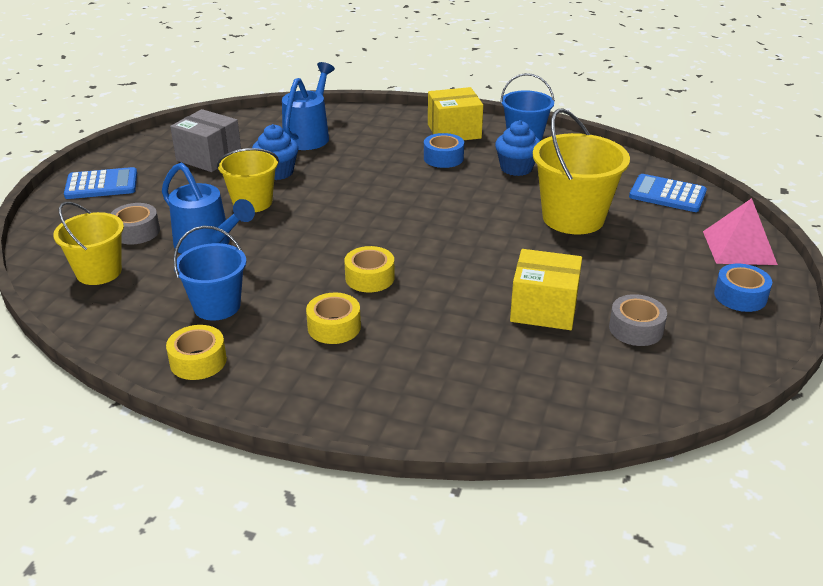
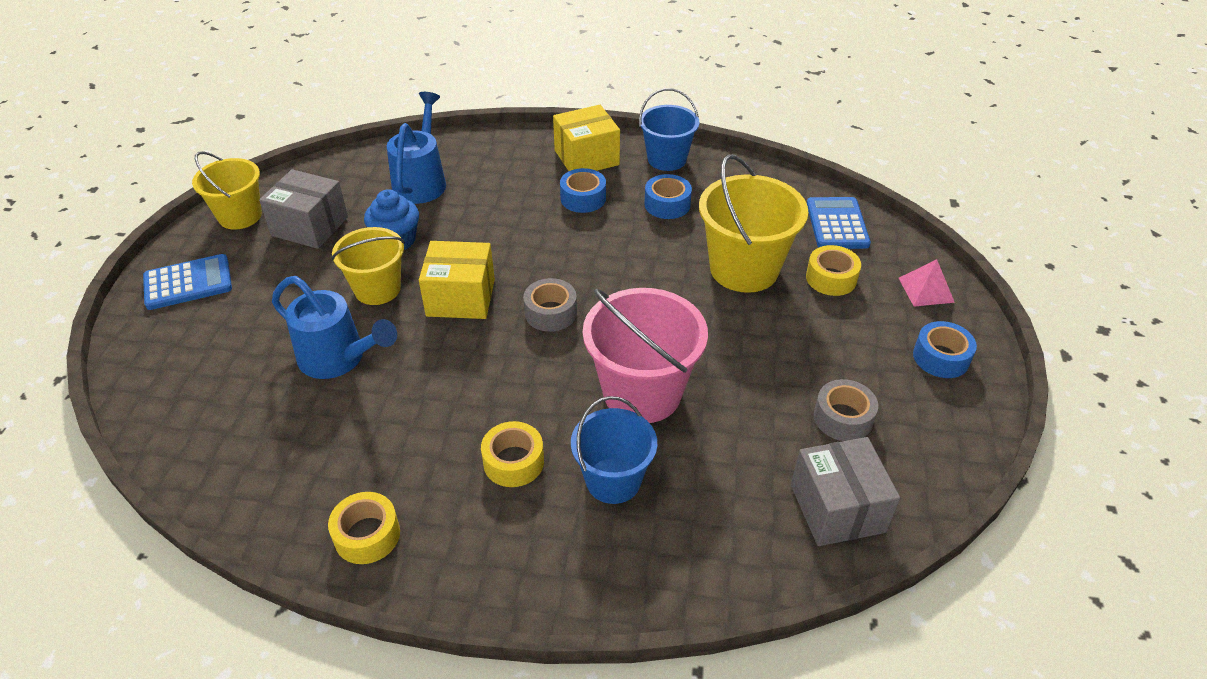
camera: 10 degrees left, 10 degrees up
(99, 272) = (216, 417): yellow bucket -> yellow bucket (240, 216)
(136, 232) = (248, 350): grey tape -> grey tape (550, 313)
(217, 306) = (370, 450): blue bucket -> blue bucket (613, 480)
(369, 278) = (538, 384): yellow tape -> yellow tape (831, 278)
(458, 293) = (642, 393): none -> pink bucket
(516, 168) = (667, 204): blue cupcake -> blue tape
(544, 308) = (739, 403): yellow box -> yellow box (460, 297)
(613, 391) = (837, 508): none -> grey box
(667, 194) = (837, 224): blue calculator -> blue calculator turned 75 degrees clockwise
(739, 247) = (926, 290): pink pyramid -> pink pyramid, size x0.66

